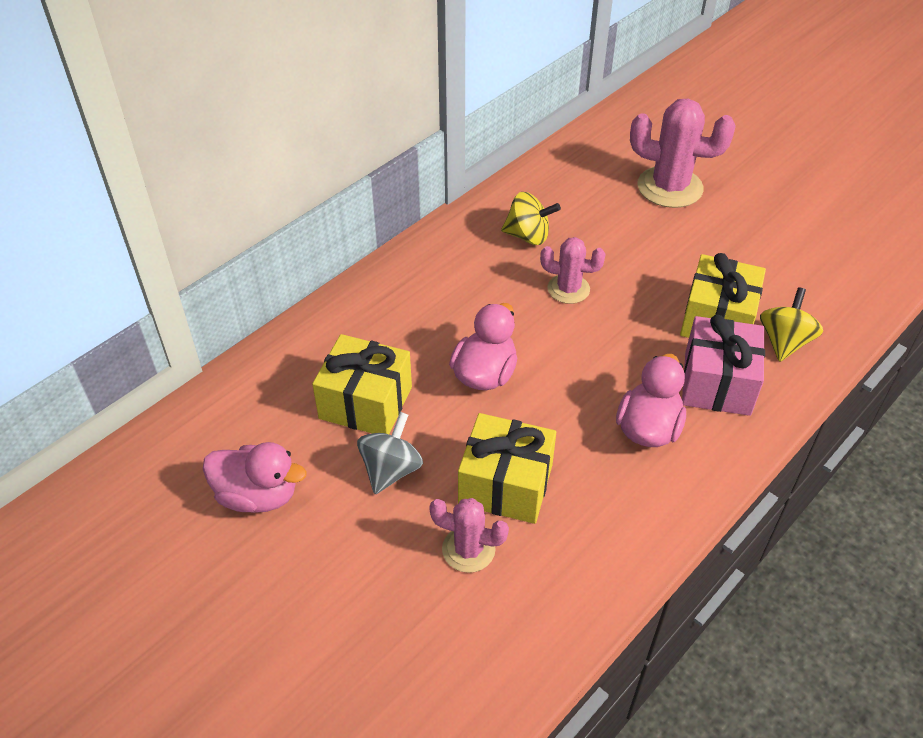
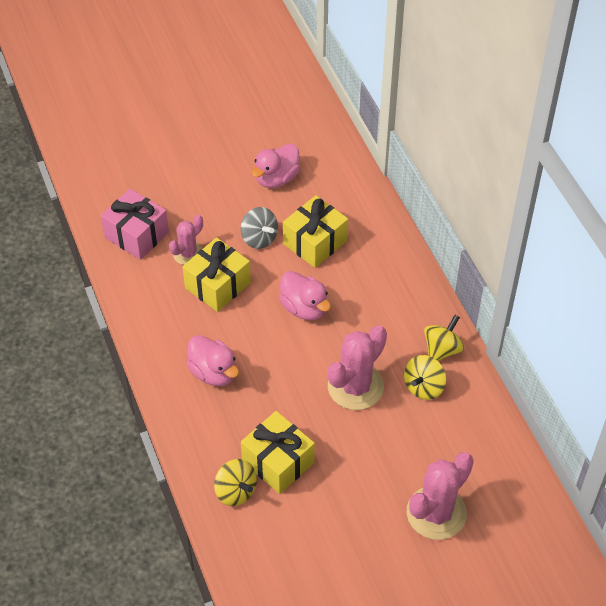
camera: 115 degrees right, 5 degrees up
(467, 236) = (442, 350): none -> yellow spinning top
(568, 289) = (355, 386): pink cactus -> pink cactus, size x1.71
(717, 383) = (225, 429): pink gift -> pink gift (137, 235)

